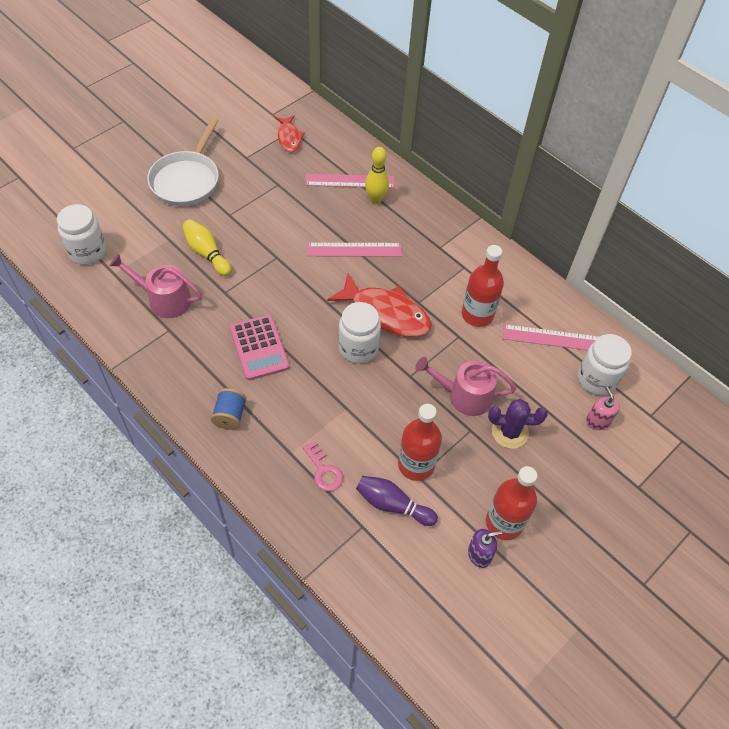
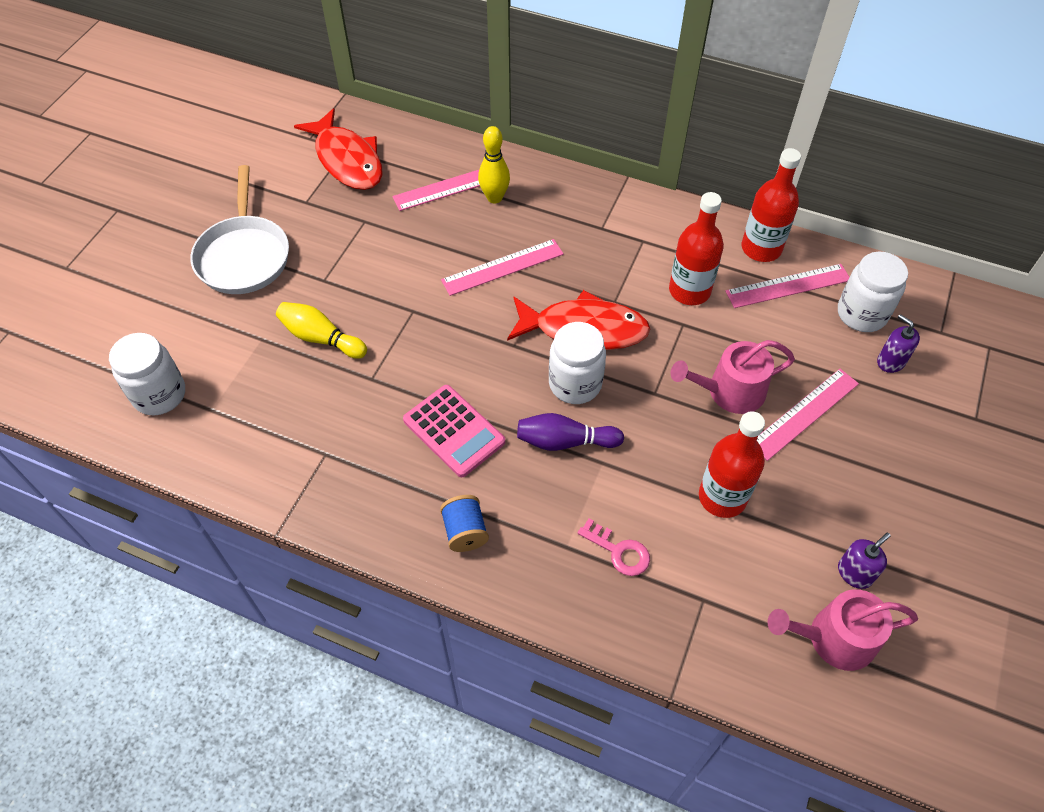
camera: 20 degrees left, 0 degrees up
(164, 299) = (298, 417): pink watering can -> pink watering can (834, 638)
(289, 138) = (347, 160): red fish -> red fish, size x1.75
(392, 505) = (723, 557): purple bowling pin -> purple bowling pin (565, 441)
(504, 522) = (859, 523): red bottle -> red bottle (761, 248)
(510, 432) = (804, 413): purple cactus -> pink ruler
(598, 421) = (890, 361): pink soap dispenser -> purple soap dispenser

